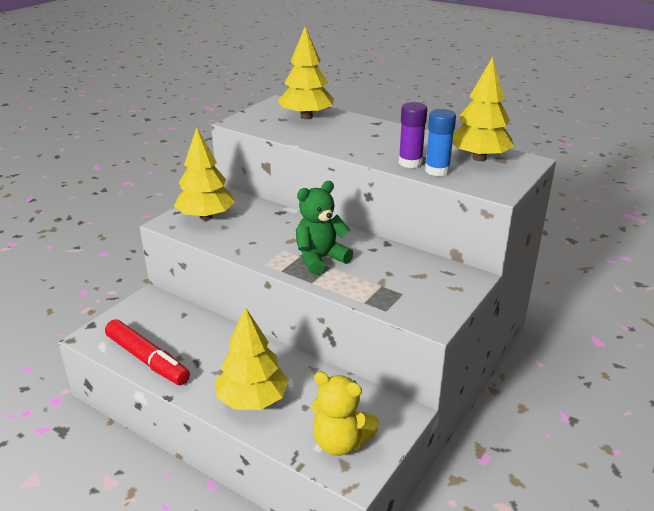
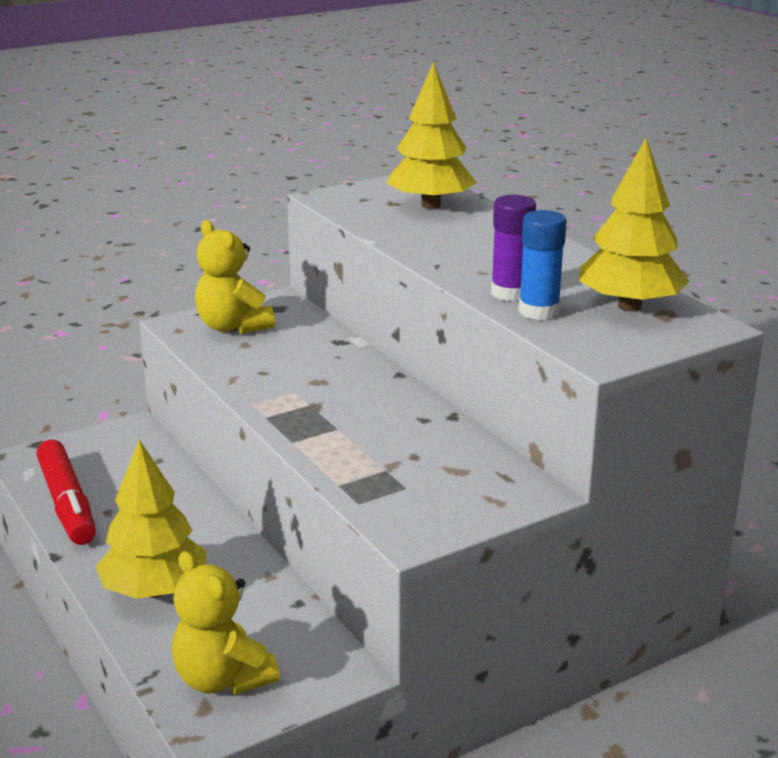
camera: 25 degrees right, 5 degrees down
(206, 217) = (233, 326): yellow tree -> yellow teddy bear
(320, 259) = (333, 414): green teddy bear -> none

